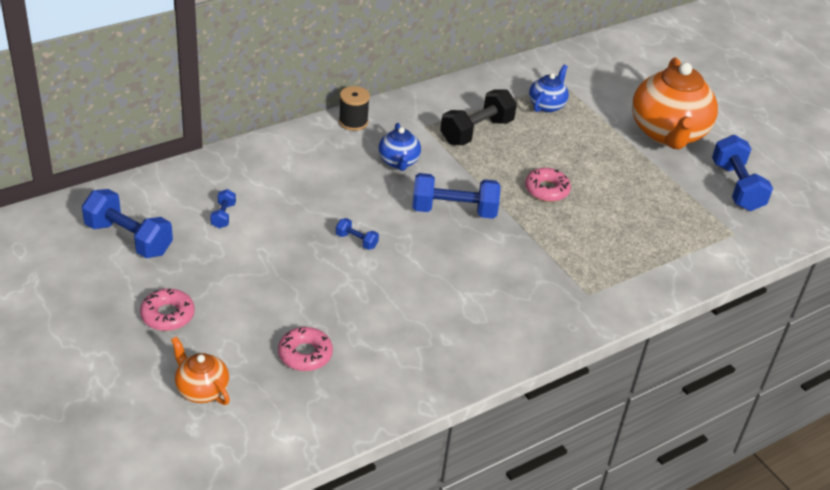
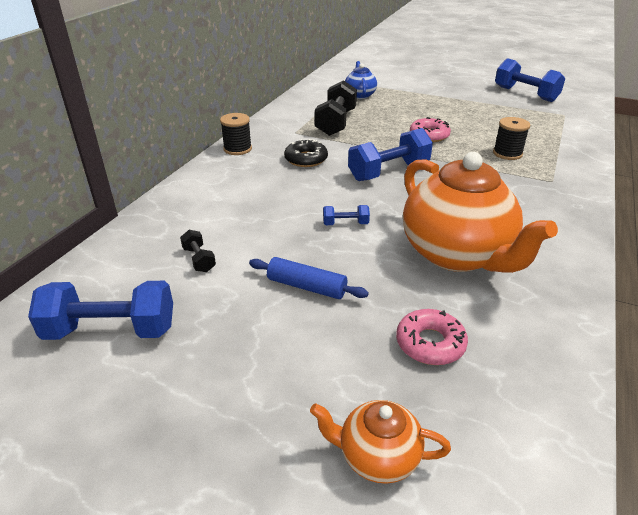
camera: 30 degrees left, 5 degrees down
(167, 315) = (240, 389): pink donut -> none
(223, 216) = (199, 259): blue dumbbell -> black dumbbell
(272, 274) = (306, 286): none -> blue rolling pin
(398, 162) = (306, 159): blue teapot -> black donut
(593, 247) = (507, 153): none -> black spool
(668, 134) = (449, 84): orange teapot -> orange teapot (457, 254)

